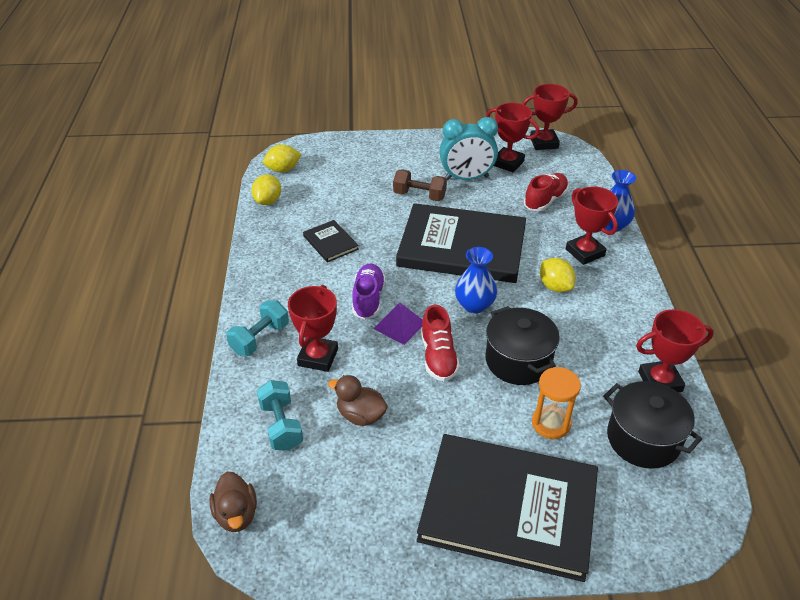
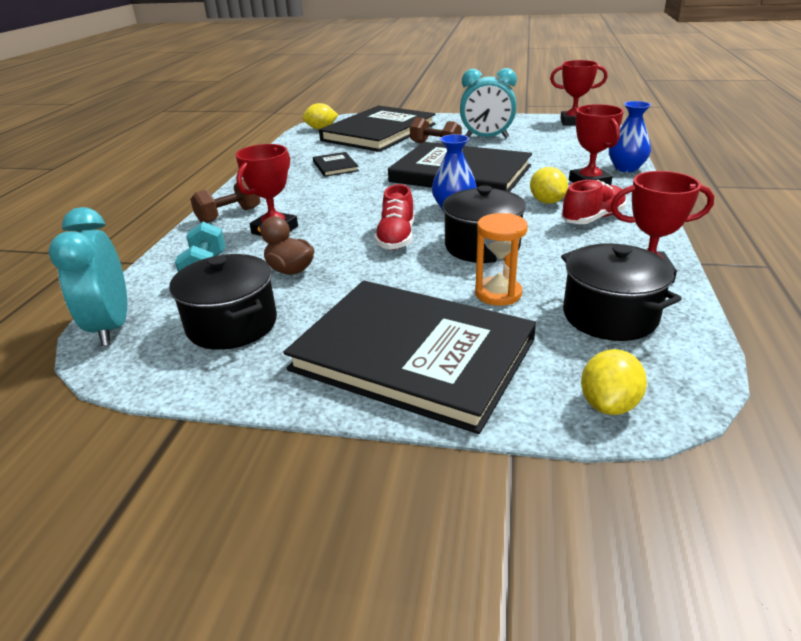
camera: 15 degrees right, 10 degrees down
(236, 514) = (111, 327): brown duck -> turquoise clock
(260, 338) = (229, 215): turquoise dumbbell -> brown dumbbell
(268, 201) = (296, 143): yellow lemon -> yellow lemon (608, 404)
(344, 495) = (232, 325): none -> black pot
(350, 174) = (379, 132): none -> black book
(368, 299) = (348, 199): purple shoe -> none
(399, 325) = (369, 216): purple pyramid -> none
(507, 163) = (531, 131): red trophy -> none
(545, 200) = (560, 152): red shoe -> red shoe (593, 218)

